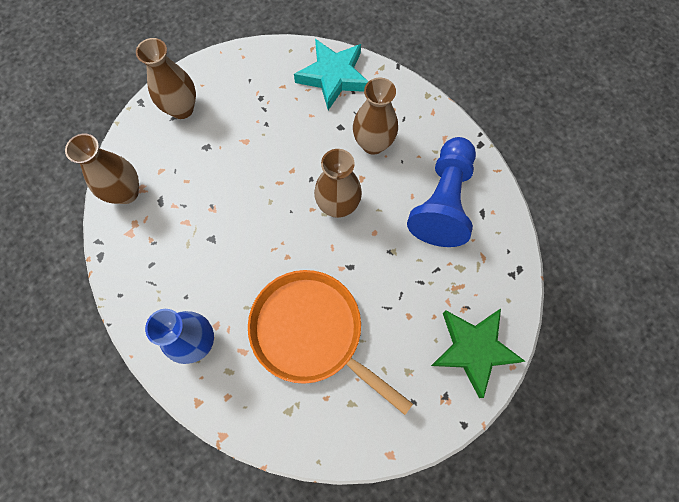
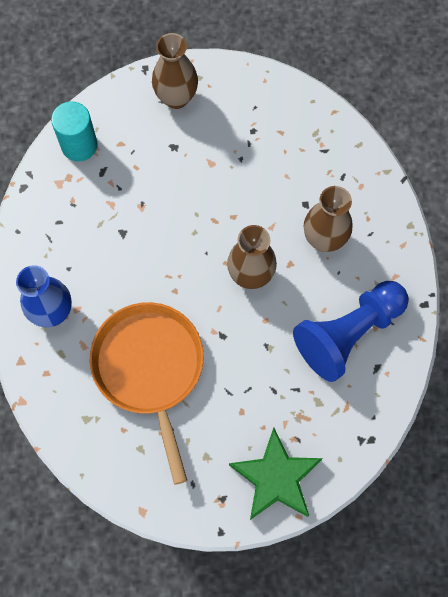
camera: 35 degrees right, 0 degrees up
(126, 192) = (79, 145): brown vase -> turquoise cylinder
(333, 77) = (334, 152): turquoise star -> none

